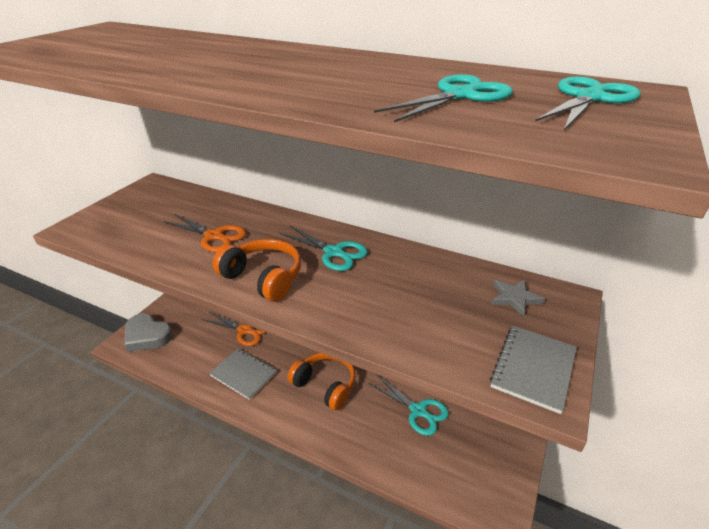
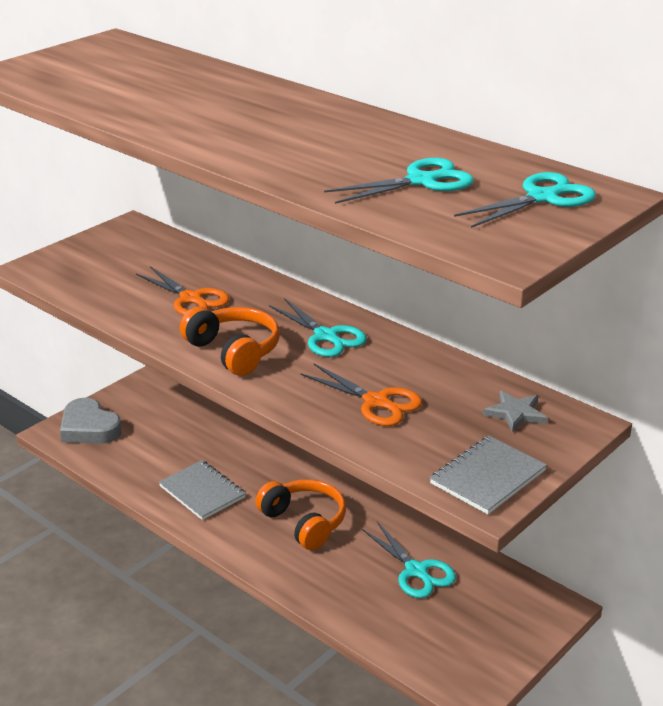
camera: 15 degrees right, 5 degrees down
(245, 330) = (218, 442): orange scissors -> orange scissors (377, 402)

